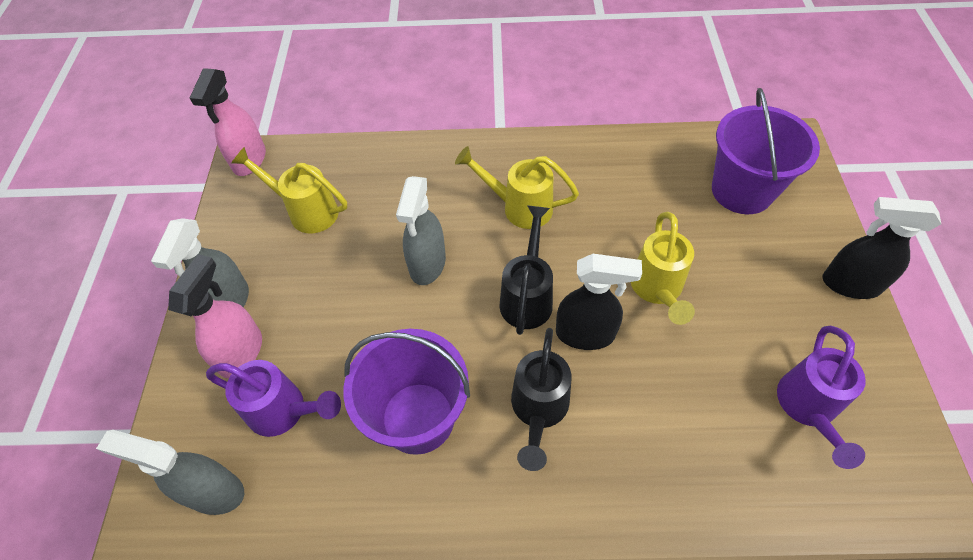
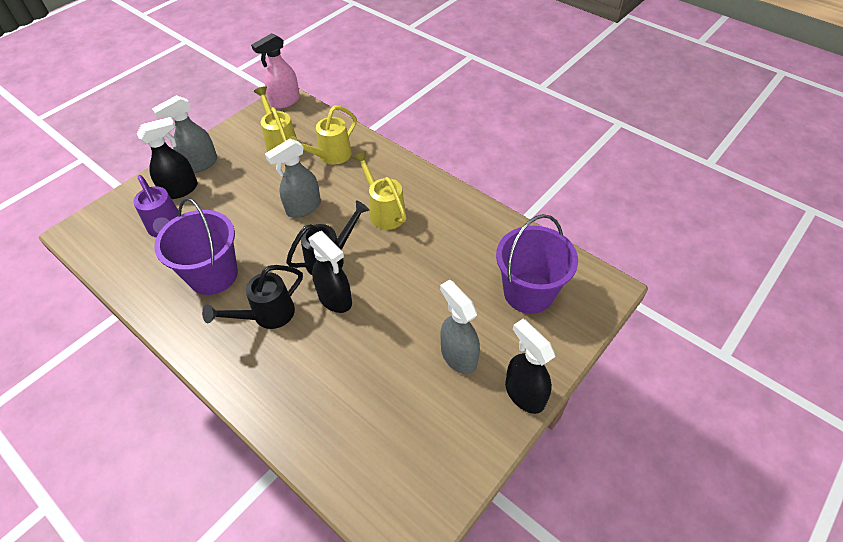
camera: 40 degrees right, 5 degrees down
(213, 491) = (106, 240): grey spray bottle -> grey spray bottle (458, 356)
(241, 352) = (180, 190): pink spray bottle -> black spray bottle
(657, 290) = (402, 307): yellow watering can -> yellow watering can (330, 156)
(807, 409) = (401, 432): purple watering can -> none

